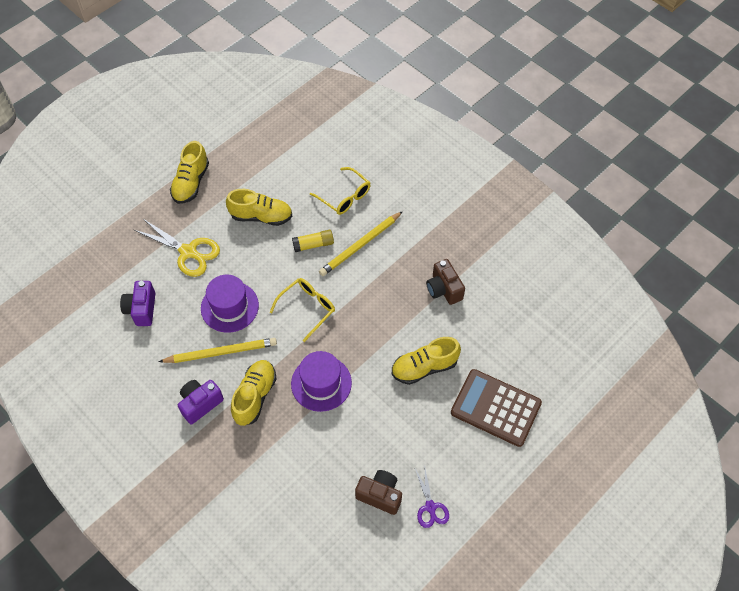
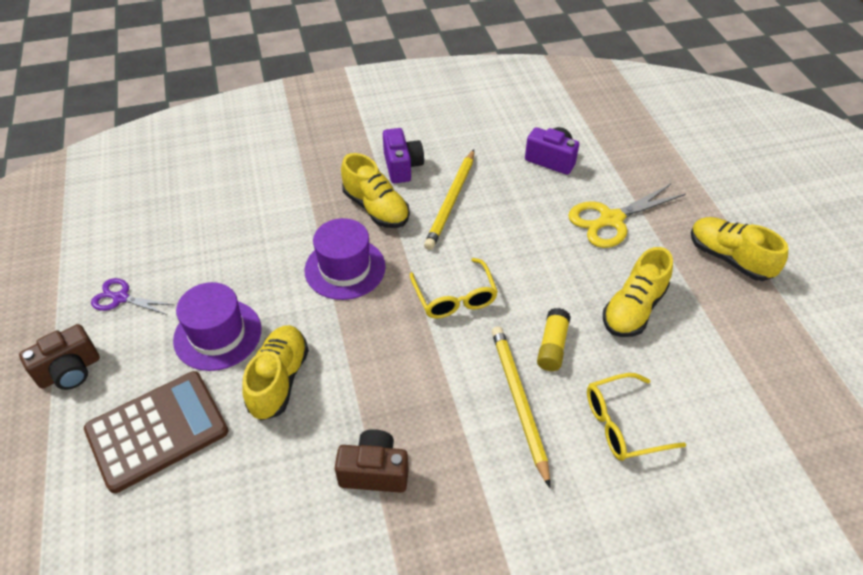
camera: 120 degrees right, 10 degrees down
(229, 307) = (507, 228): purple hat -> purple hat (217, 334)
(380, 495) = (177, 262): brown camera -> brown camera (70, 371)

